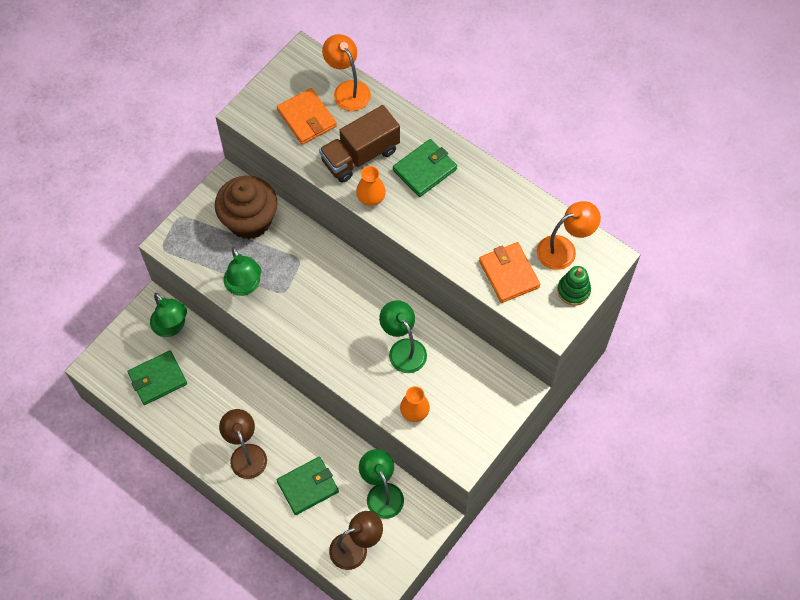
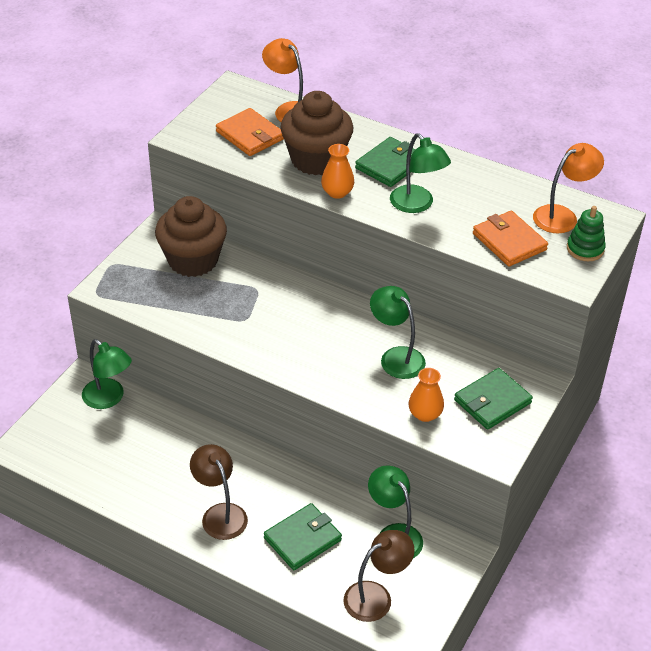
camera: 10 degrees left, 20 degrees down
(158, 379) = (99, 451): green wallet -> green wallet (492, 401)
(245, 286) = (199, 319): green lamp -> green lamp (417, 205)
(360, 155) = (316, 160): brown truck -> brown cupcake

